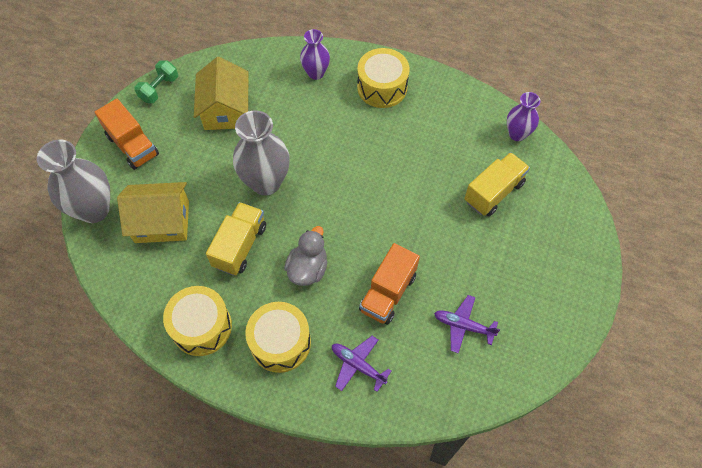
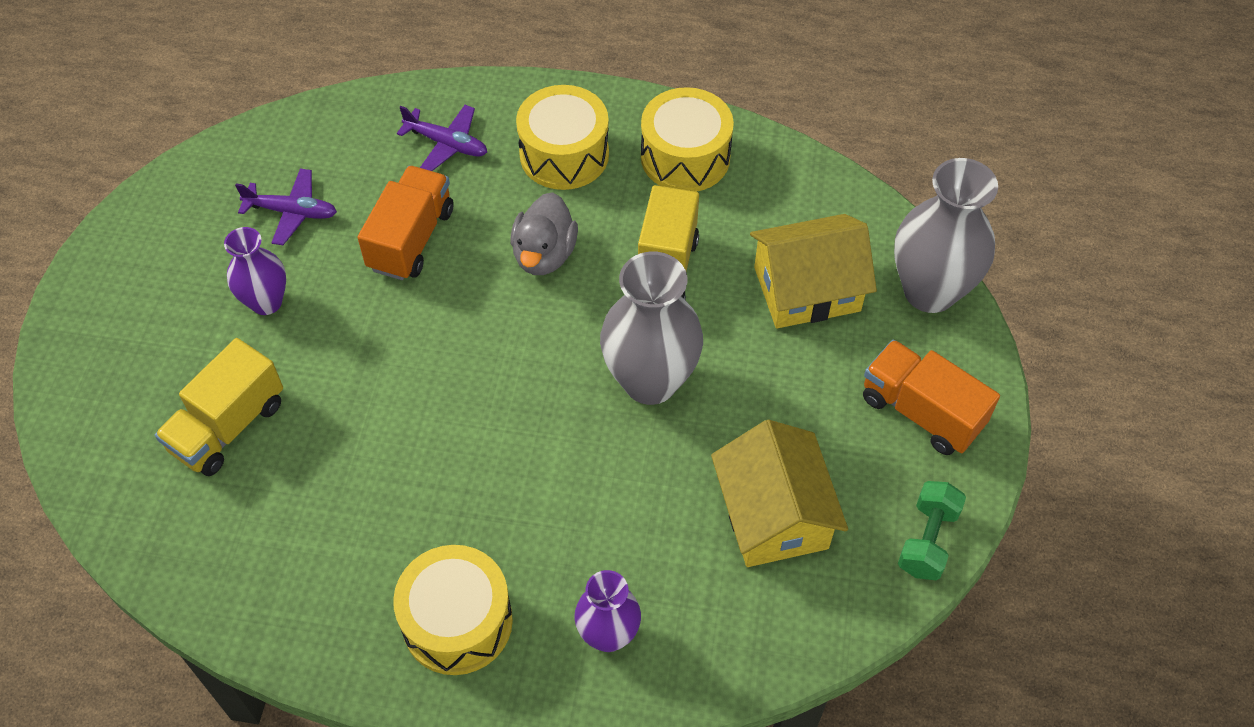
camera: 170 degrees right, 5 degrees down
(517, 134) = (170, 555): purple vase -> purple vase (266, 302)

